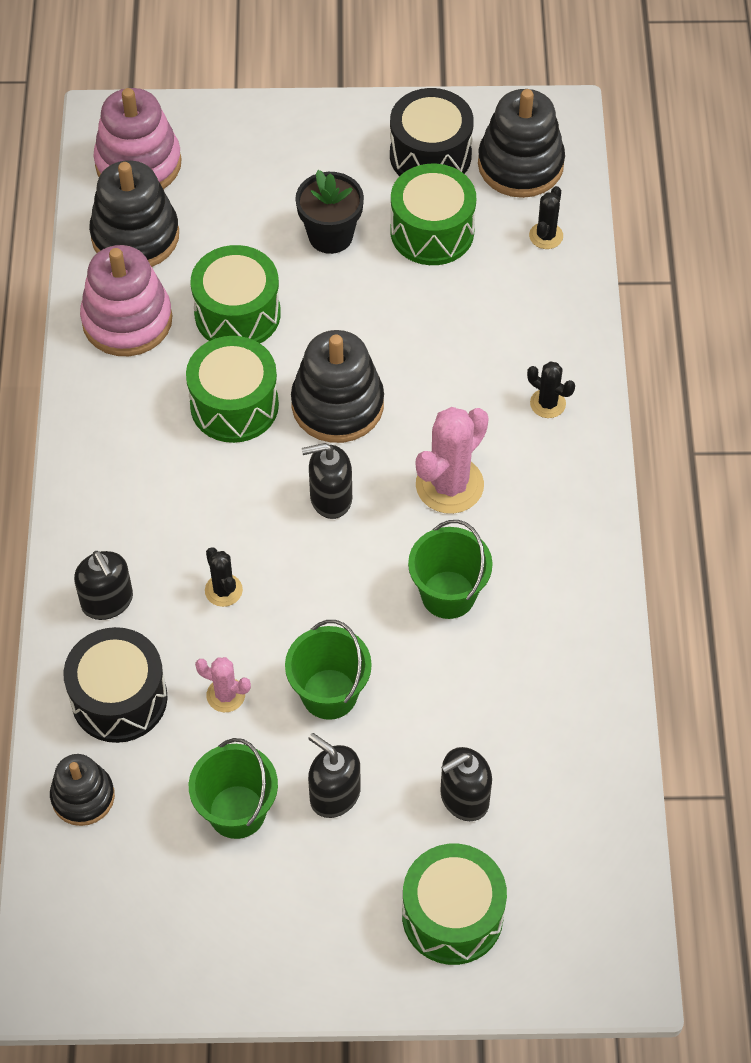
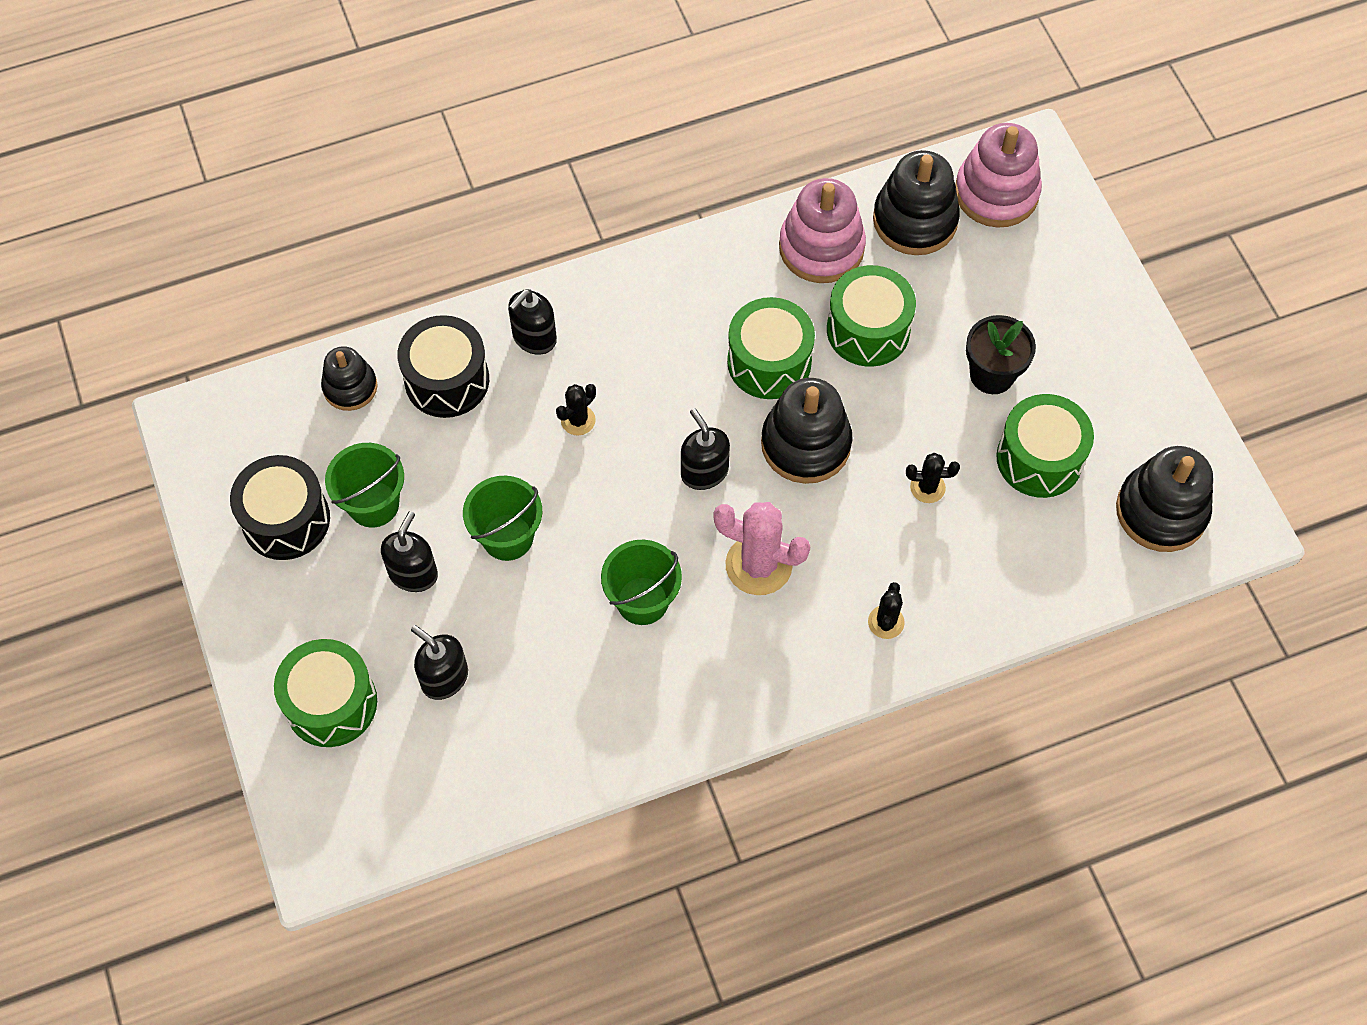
camera: 70 degrees right, 5 degrees up
(226, 695) = (478, 458): pink cactus -> none
(430, 155) = (1131, 427): black drum -> black drum (286, 520)
(546, 236) = (1084, 561): black cactus -> black cactus (927, 487)

